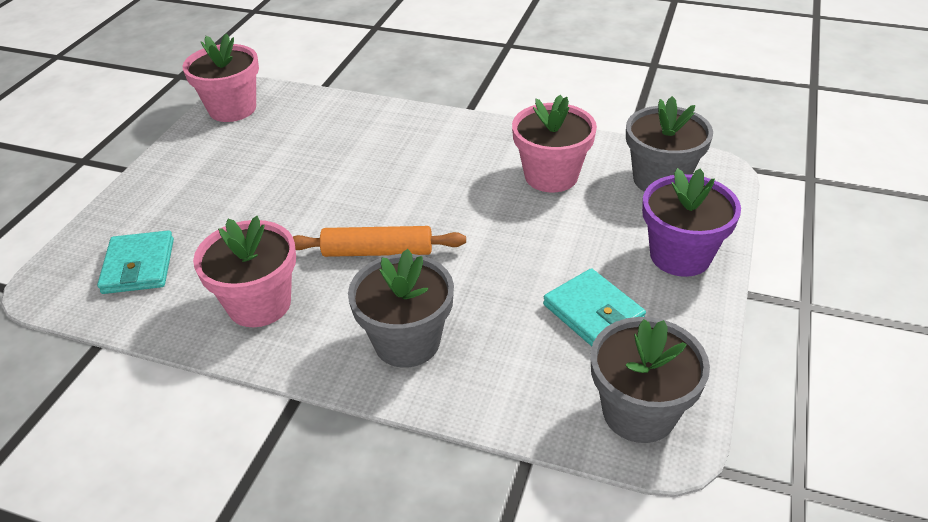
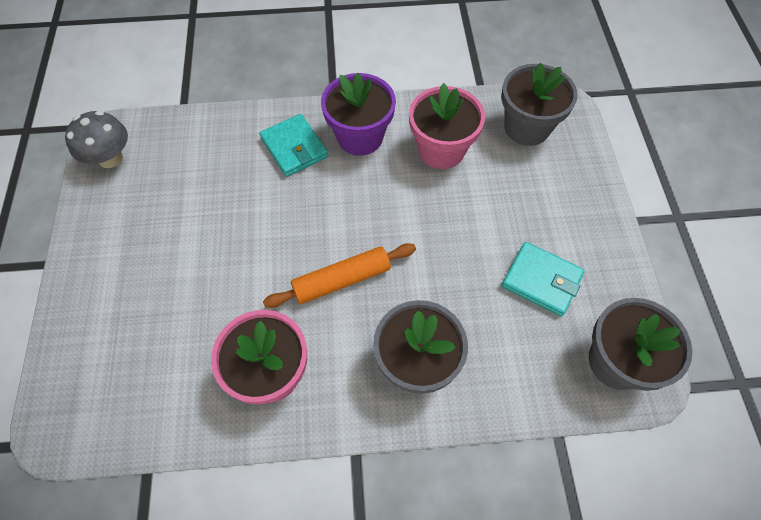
camera: 25 degrees left, 20 degrees up
(139, 266) = (133, 374): turquoise wallet -> turquoise wallet (294, 148)
(232, 109) = (110, 158): pink flower pot -> grey mushroom
(680, 255) = (576, 201): purple flower pot -> purple flower pot (360, 137)

